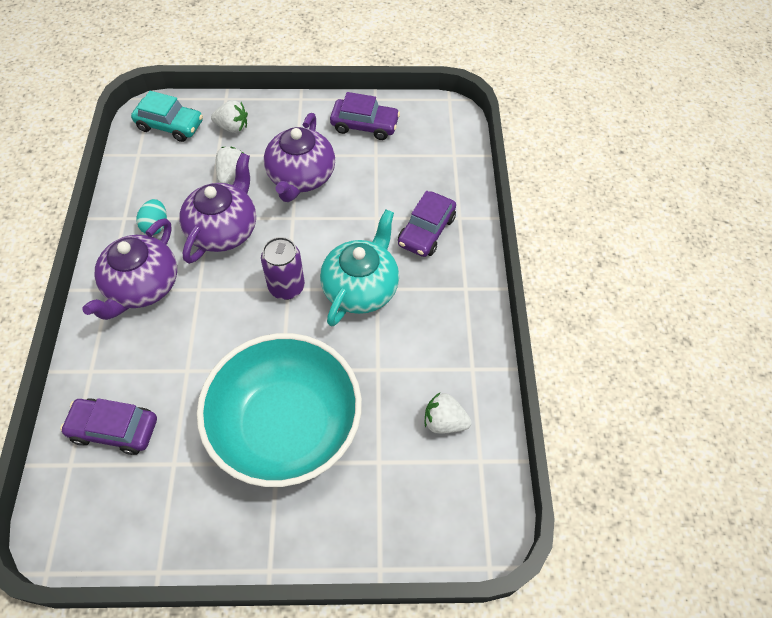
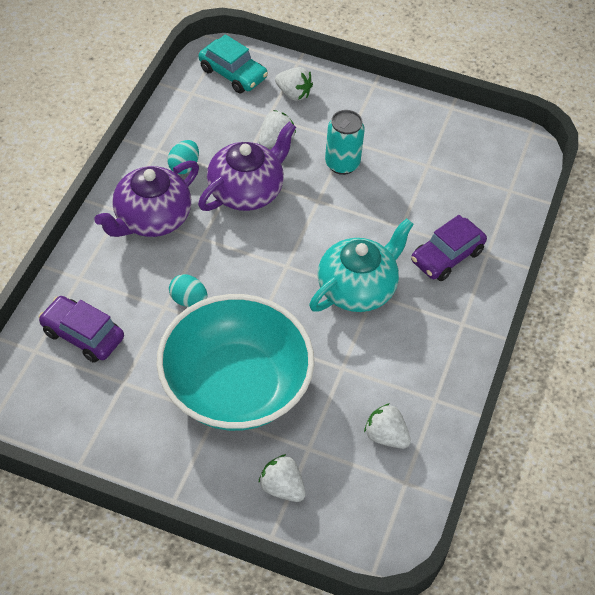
camera: 20 degrees right, 5 degrees down
(208, 355) = (188, 300): none -> turquoise egg
(286, 287) = (285, 264): purple can -> none
(301, 177) = (342, 164): purple teapot -> turquoise can
(364, 125) = (429, 132): purple car -> none
(370, 513) = (282, 487): none -> white strawberry

